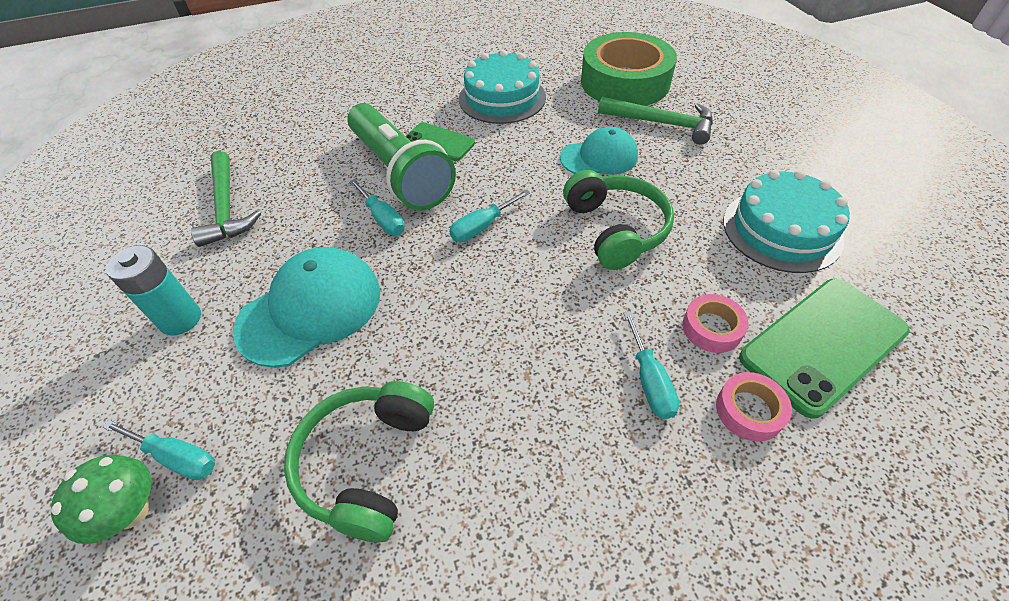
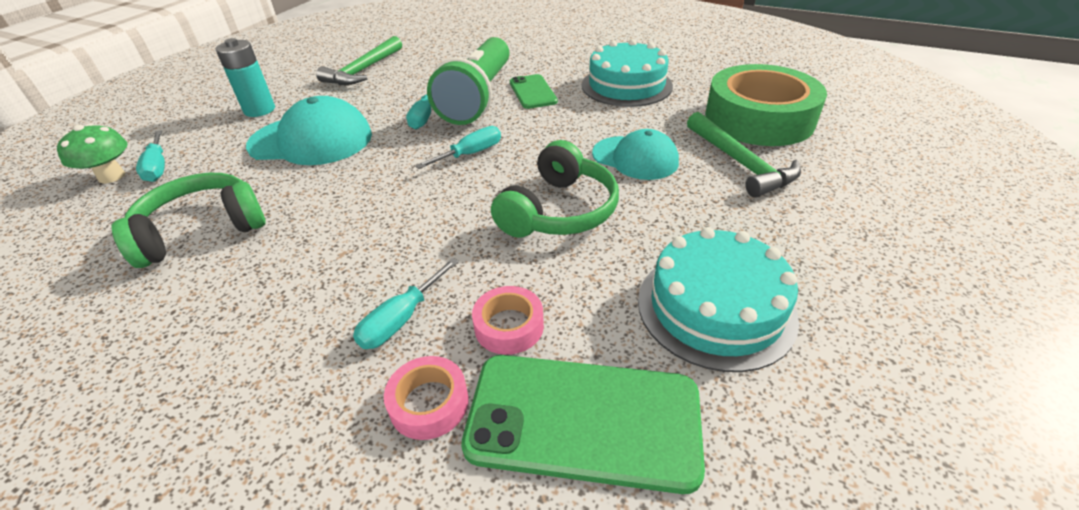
camera: 45 degrees right, 10 degrees down
(482, 227) = (471, 154): turquoise screwdriver -> turquoise screwdriver turned 135 degrees clockwise

